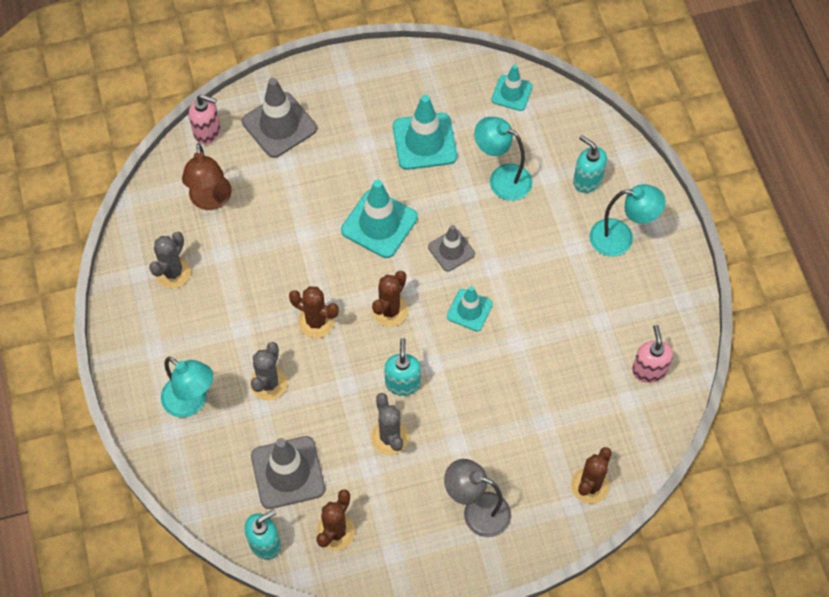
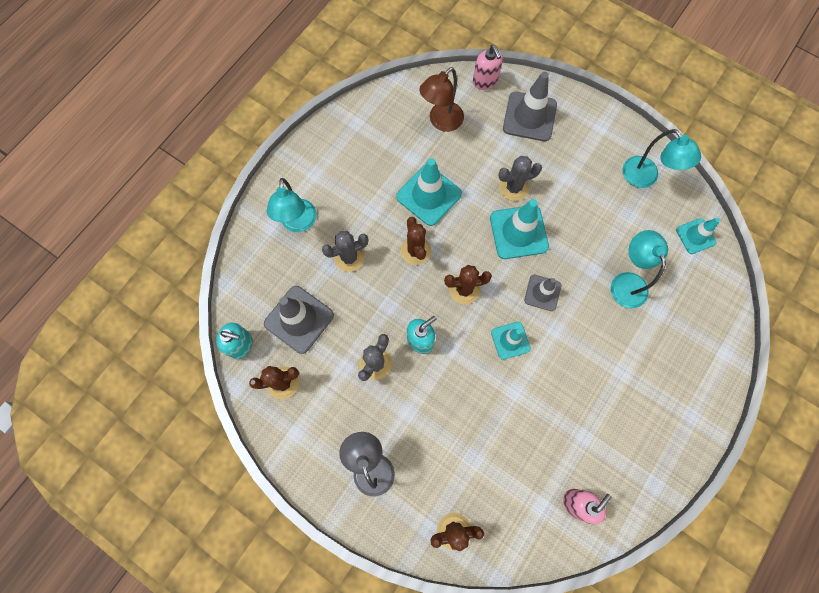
camera: 50 degrees right, 10 degrees up
(173, 272) = (374, 141): grey cactus -> grey cactus (513, 187)
(424, 141) = (604, 211): turquoise traffic cone -> turquoise traffic cone (428, 195)
(587, 180) = (681, 340): turquoise soap dispenser -> none
(621, 238) = (659, 400): turquoise lamp -> turquoise lamp (645, 178)

